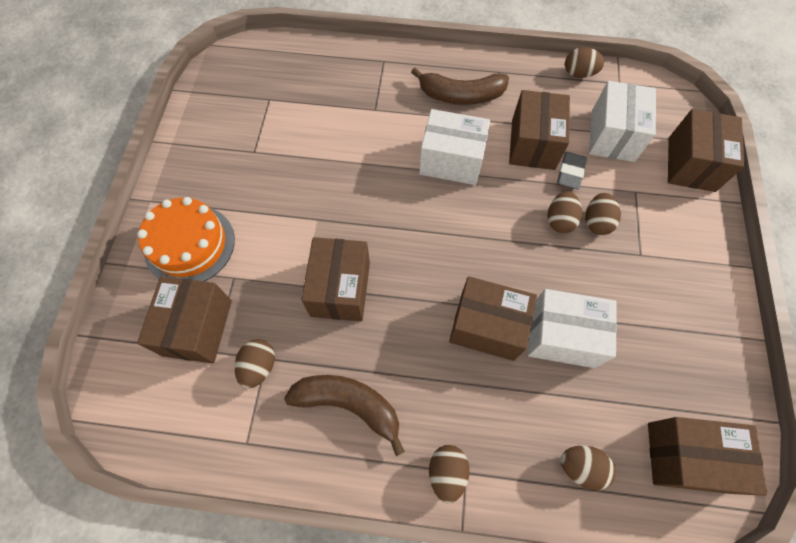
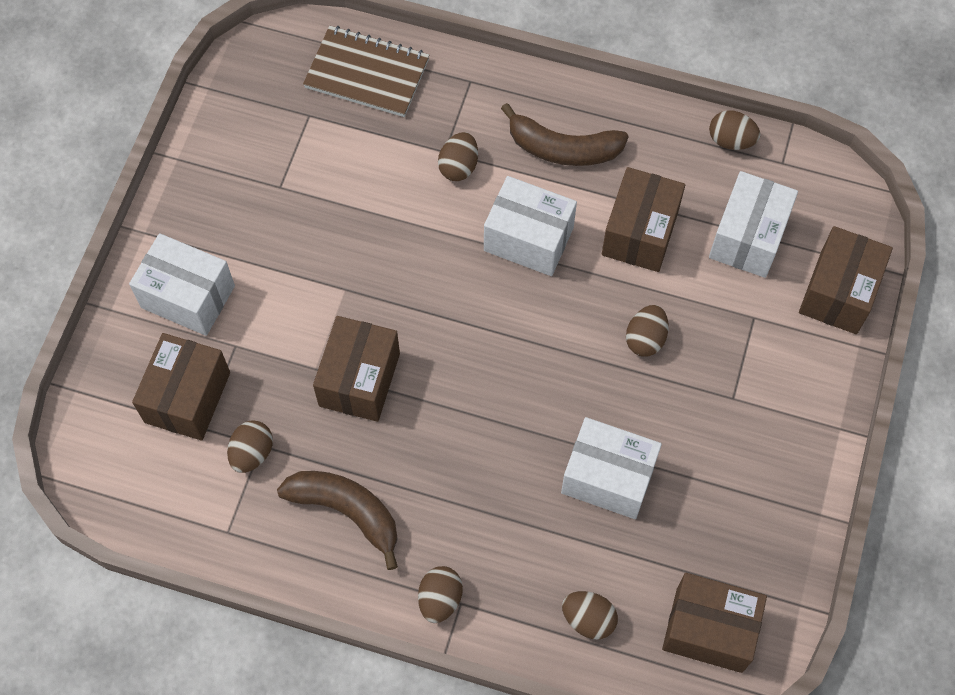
camera: 10 degrees right, 0 degrees up
(190, 244) = (188, 296): orange cake -> white box
(307, 66) = (367, 73): none -> brown notebook
(487, 327) = (522, 452): brown box -> none
(570, 172) = (677, 279): grey eraser -> none
(596, 222) = (691, 348): brown egg -> brown egg (458, 166)

